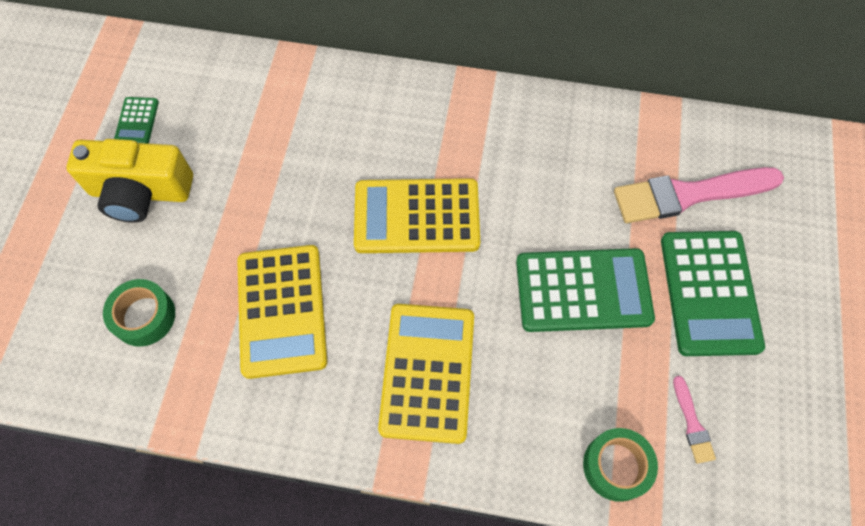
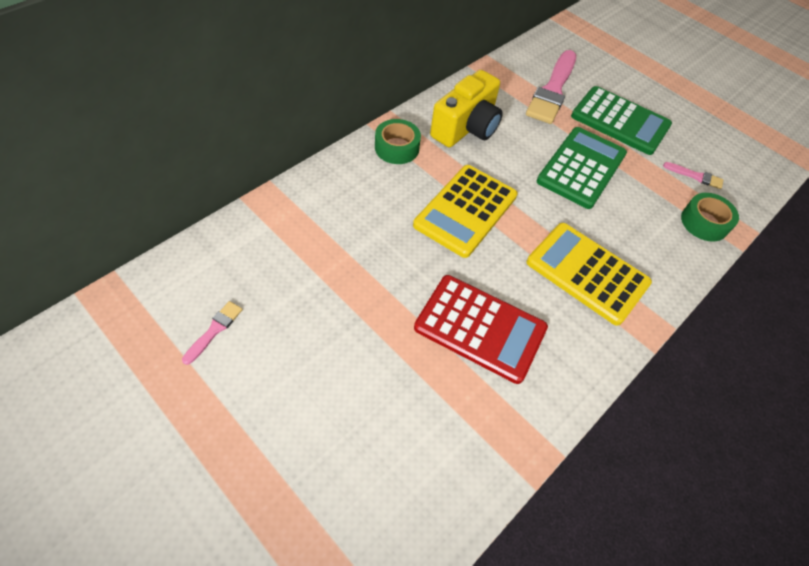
camera: 60 degrees left, 10 degrees down
(137, 121) = (214, 330): green calculator -> pink brush
(141, 192) = (289, 366): yellow camera -> yellow camera (466, 127)
(144, 316) = (413, 427): green tape -> green tape (397, 148)
(282, 311) = (480, 328): yellow calculator -> red calculator

